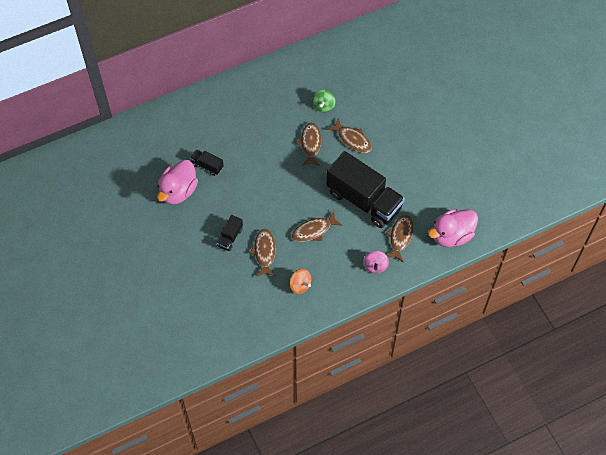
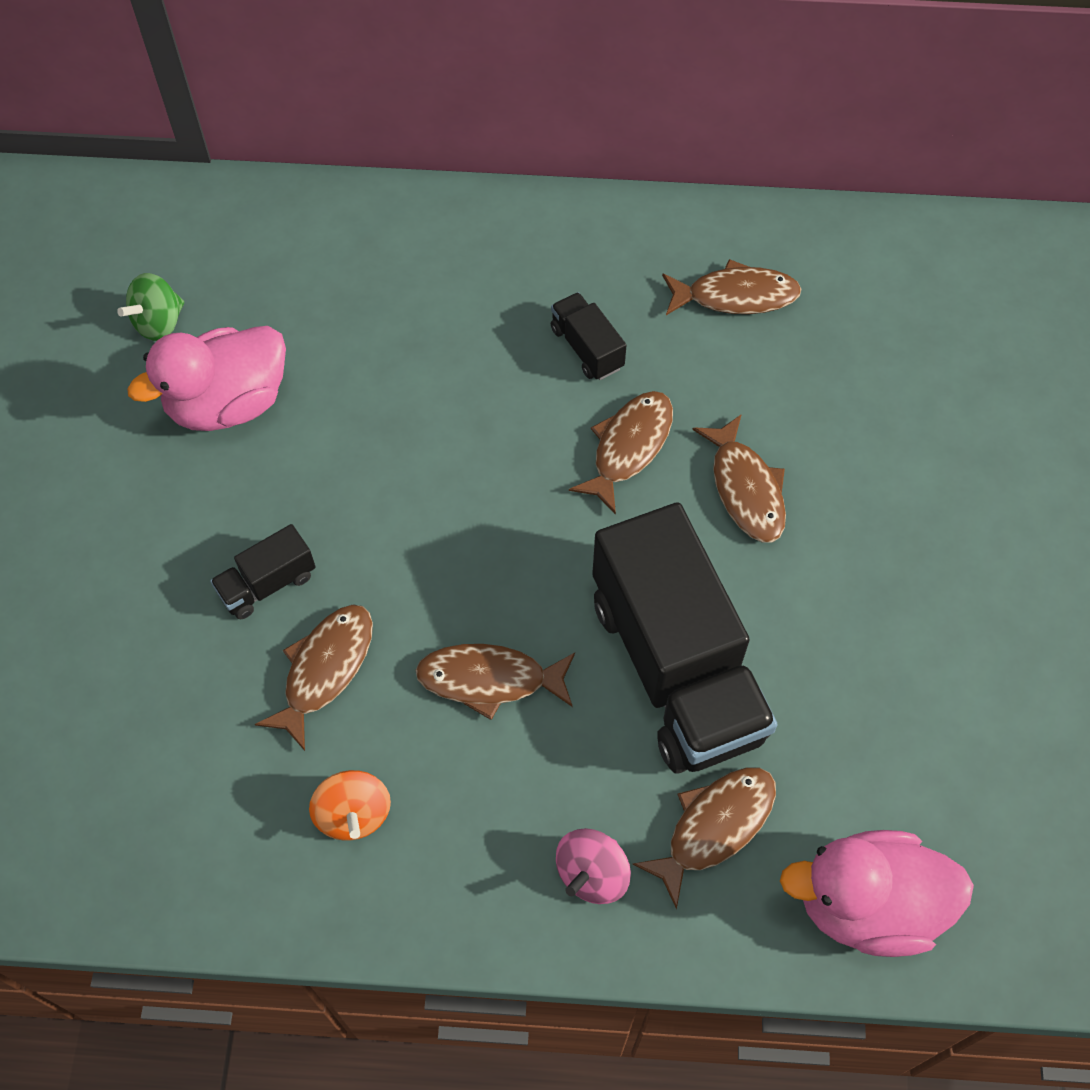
camera: 30 degrees right, 0 degrees up
(207, 166) = (339, 376): black truck -> black truck (587, 348)
(313, 81) = (735, 296): none -> brown fish
(323, 106) = (722, 368): green spinning top -> green spinning top (159, 323)

